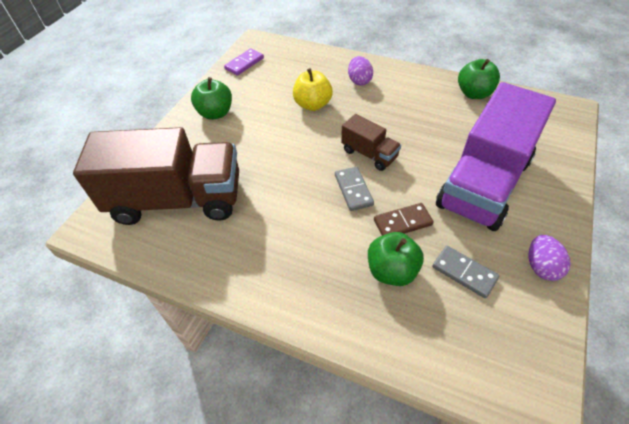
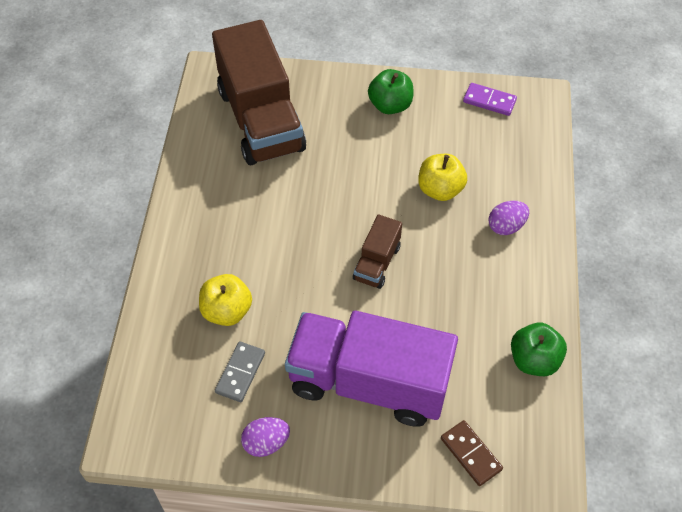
camera: 70 degrees right, 5 degrees up
(353, 190) = (318, 259): grey domino -> none
(392, 271) = (227, 311): green apple -> yellow apple
(402, 222) = (288, 311): brown domino -> brown domino (471, 454)

